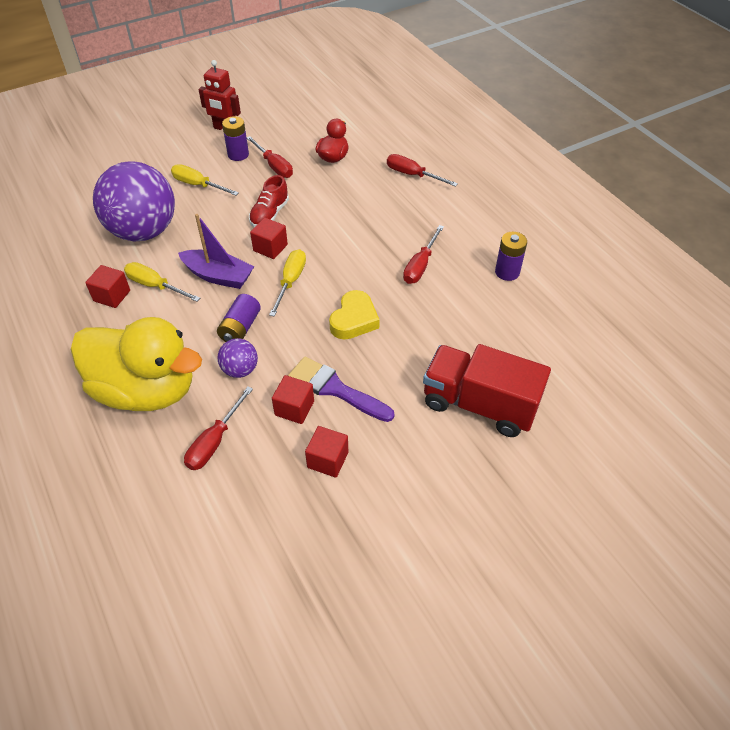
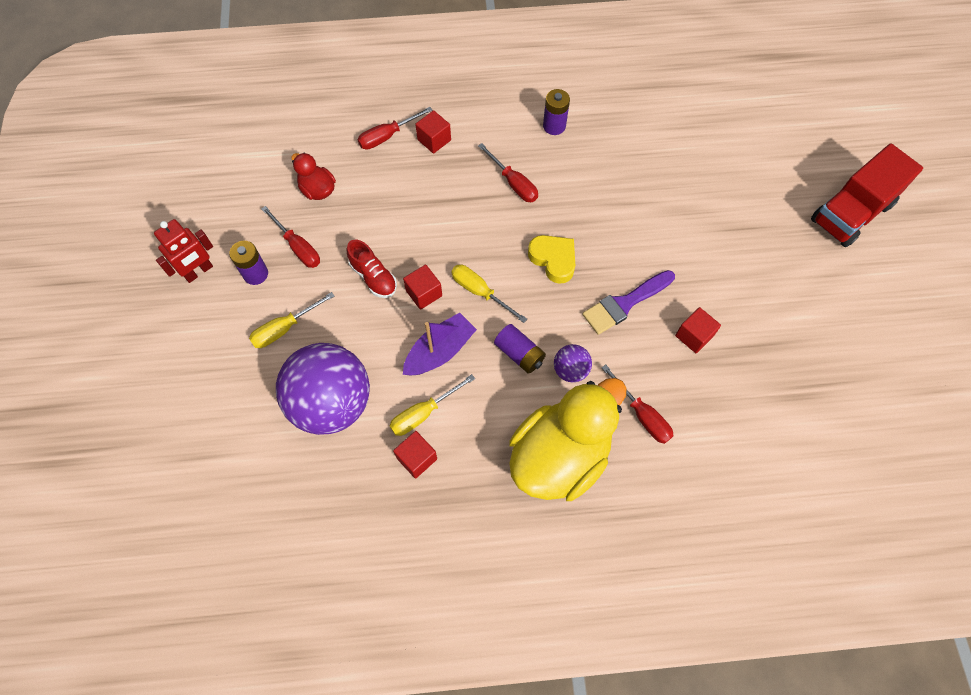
camera: 65 degrees left, 15 degrees up
(274, 166) = (298, 247): red screwdriver -> red screwdriver turned 60 degrees clockwise
(294, 408) = (632, 342): red cube -> red cube (434, 140)
(479, 405) = (683, 211): red truck -> red truck (851, 213)

